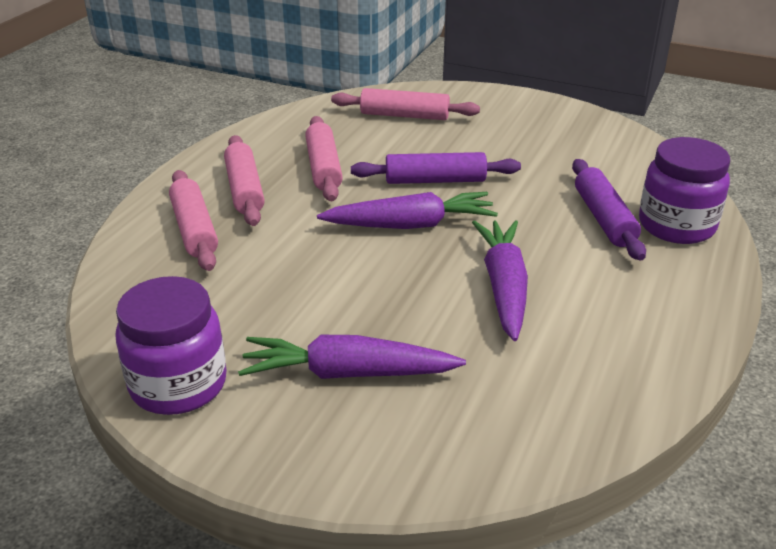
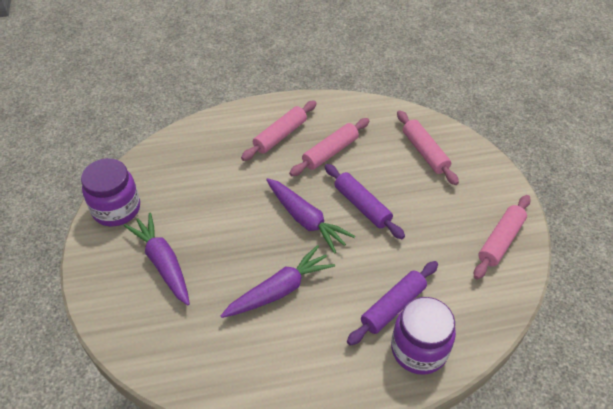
camera: 55 degrees right, 15 degrees up
(194, 229) = (230, 140): pink rolling pin -> pink rolling pin (500, 241)

